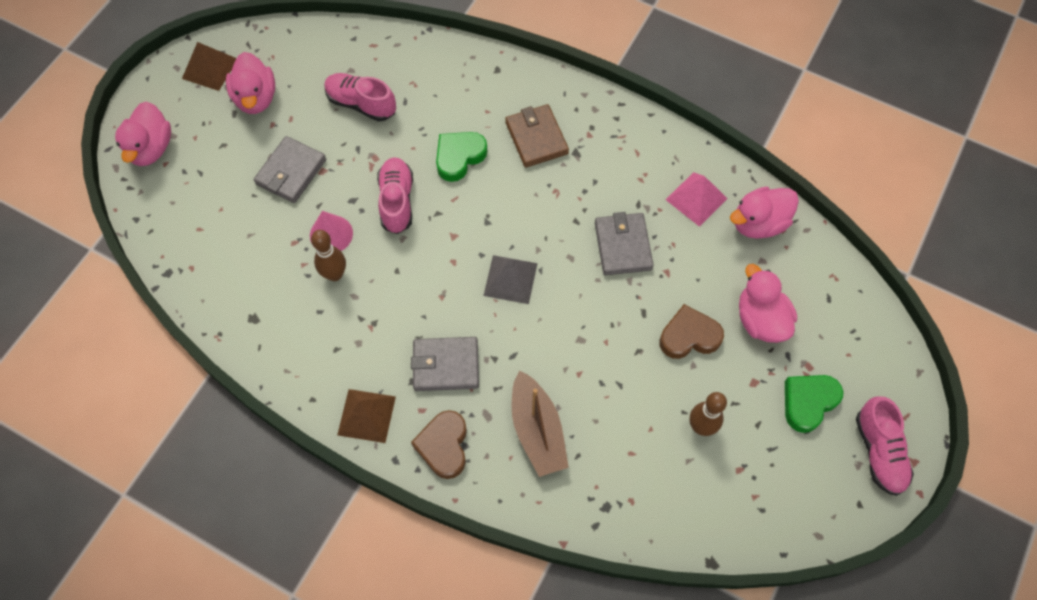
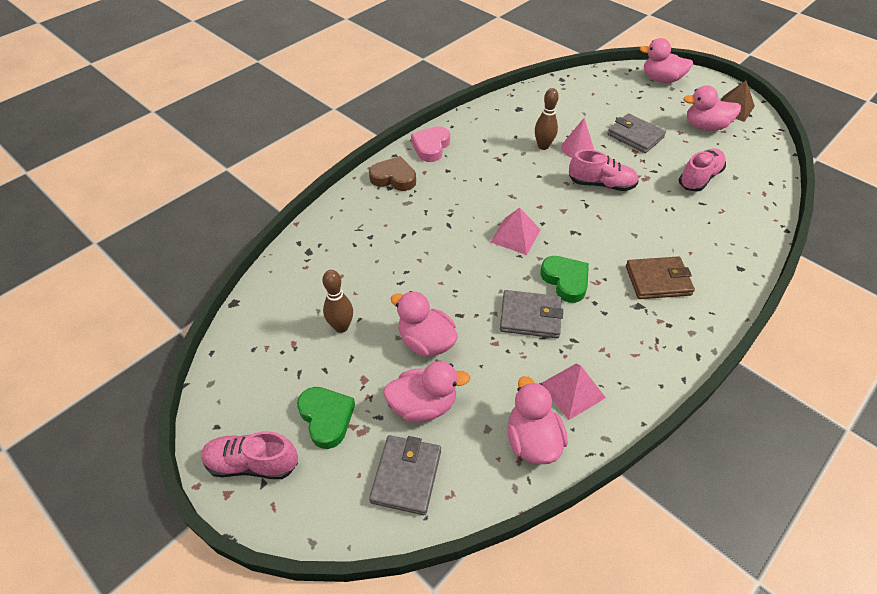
camera: 105 degrees right, 15 degrees down
(366, 415) = (431, 147): brown pyramid -> pink heart
(446, 365) = (453, 188): grey wallet -> grey wallet (406, 476)
(459, 157) = (641, 226): green heart -> green heart (565, 281)
(510, 279) = (515, 236): grey pyramid -> pink pyramid
(537, 430) = (383, 226): brown boat -> none
(689, 336) = (426, 342): brown heart -> pink duck

